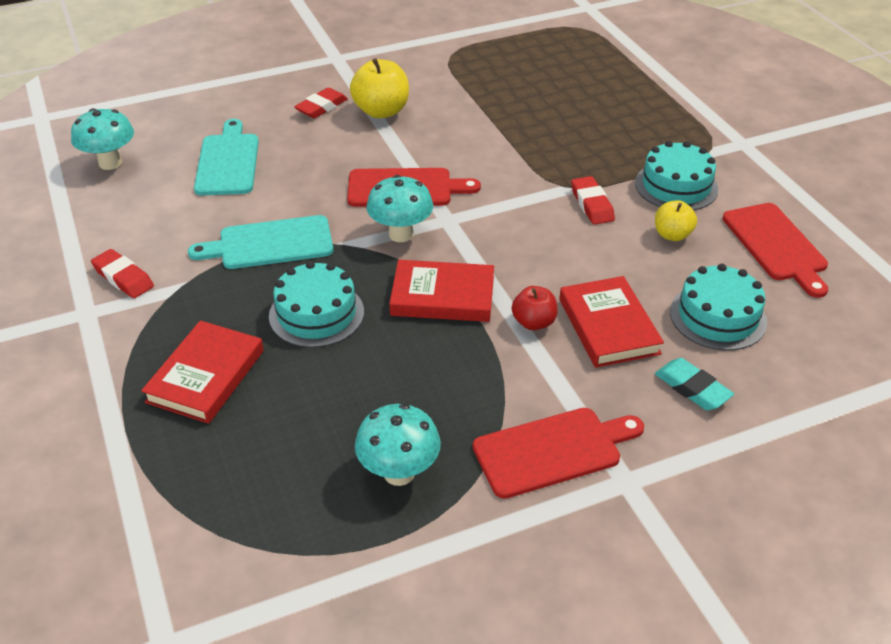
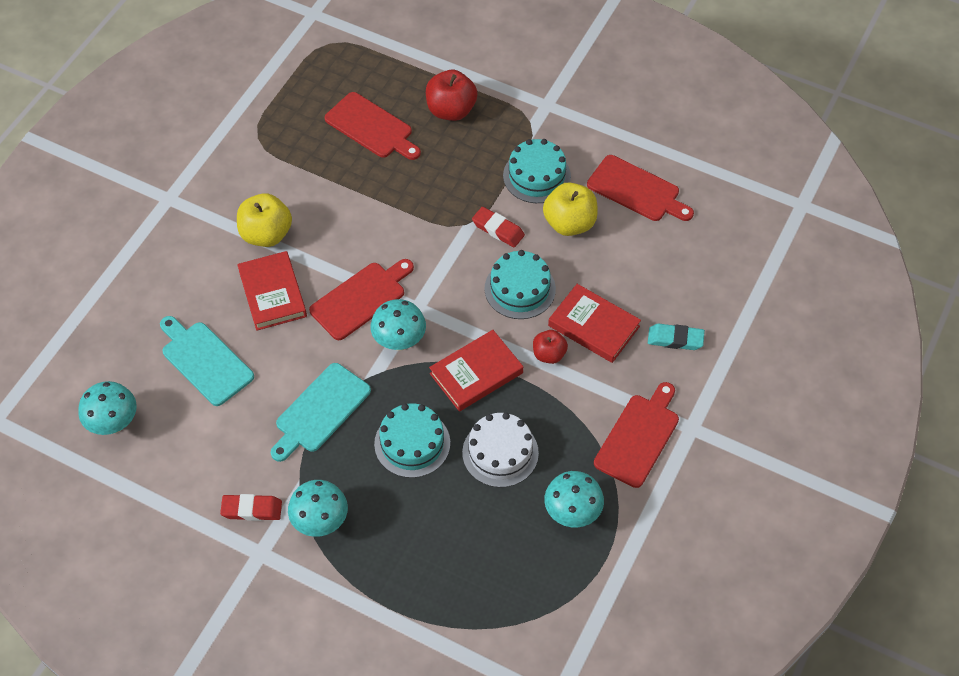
camera: 40 degrees left, 15 degrees up
(162, 322) = (320, 522): none -> turquoise mushroom
(206, 376) = (394, 537): red book -> red book (272, 293)
(321, 107) = (215, 260): red eraser -> none
(389, 372) = (500, 452): none -> white cake
(554, 88) = (371, 127): none -> red cutting board
(641, 108) = (451, 110): none -> red apple
(672, 235) = (569, 223): yellow apple -> yellow apple, size x1.65
(718, 316) = (648, 274): turquoise cake -> turquoise cake (520, 289)

